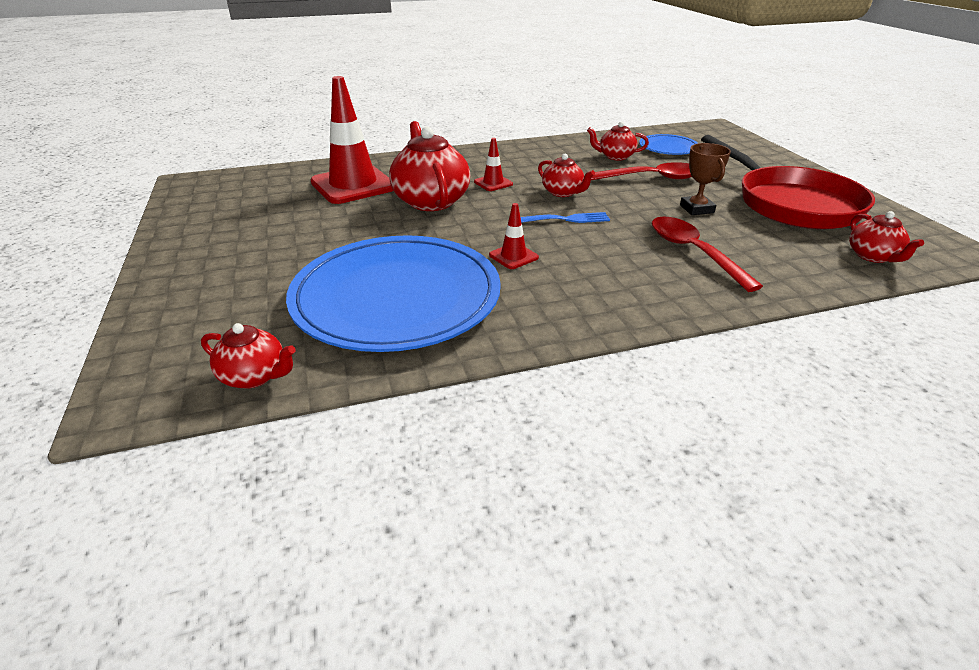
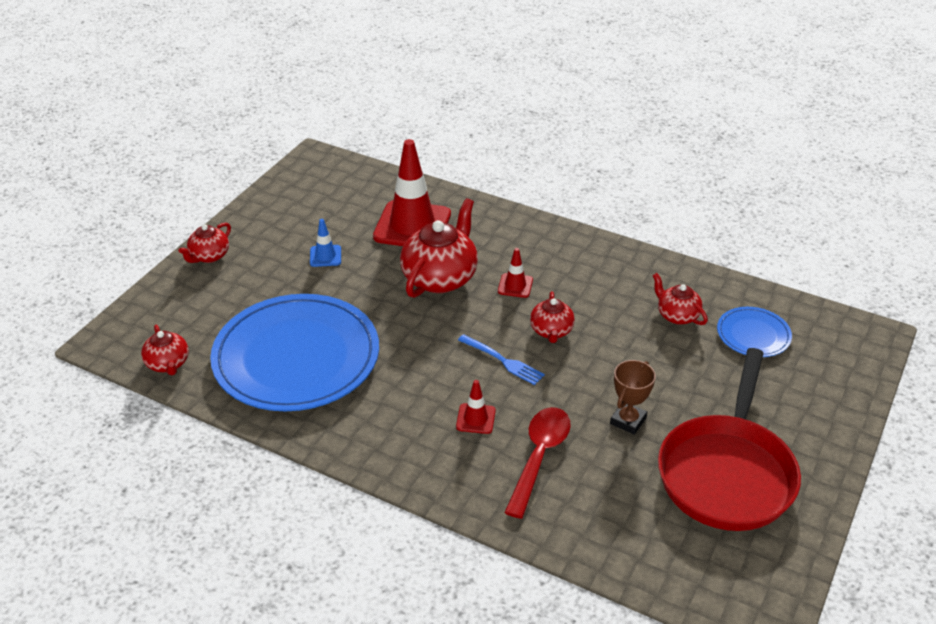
camera: 45 degrees right, 5 degrees up
(305, 228) = (325, 256): none -> blue traffic cone
(513, 256) = (411, 372): red traffic cone -> red traffic cone (475, 419)
(651, 178) = (658, 363): red spoon -> none
(873, 256) = (674, 565): red teapot -> red teapot (209, 256)

